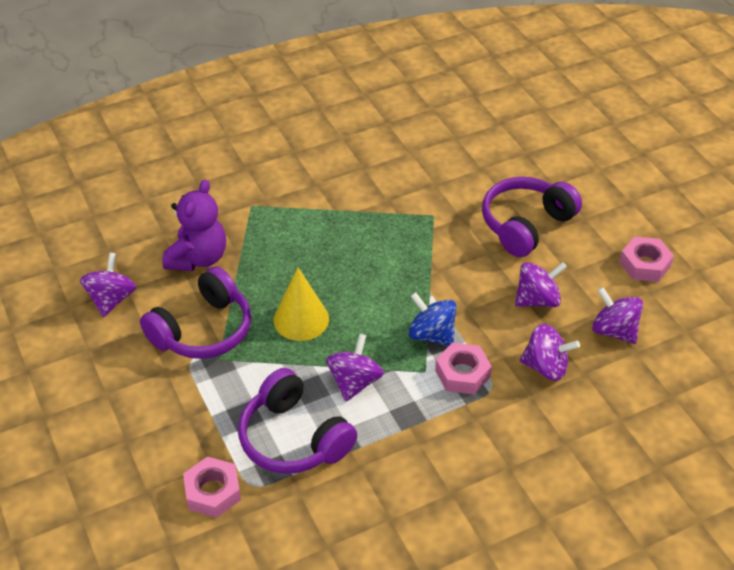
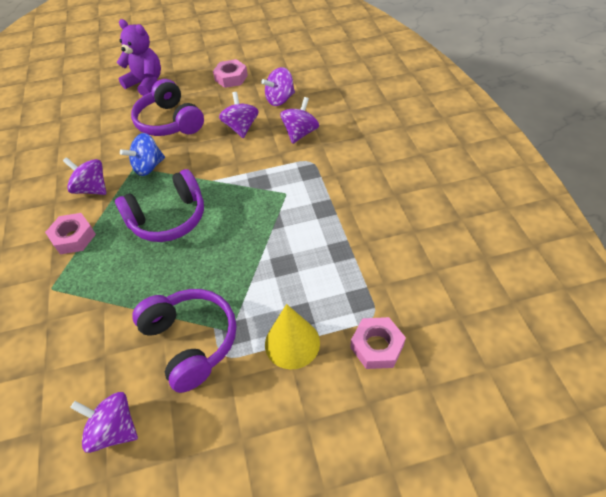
camera: 75 degrees left, 5 degrees up
(198, 258) = (96, 339): purple teddy bear -> purple teddy bear (146, 84)
(293, 438) = (331, 281): purple headphones -> purple headphones (168, 218)
(301, 319) = (207, 264): yellow cone -> yellow cone (292, 343)
(354, 382) = (284, 236): purple spinning top -> purple spinning top (92, 189)
(431, 335) = (253, 185): blue spinning top -> blue spinning top (148, 167)
(462, 373) = (294, 174): pink nut -> pink nut (73, 237)

